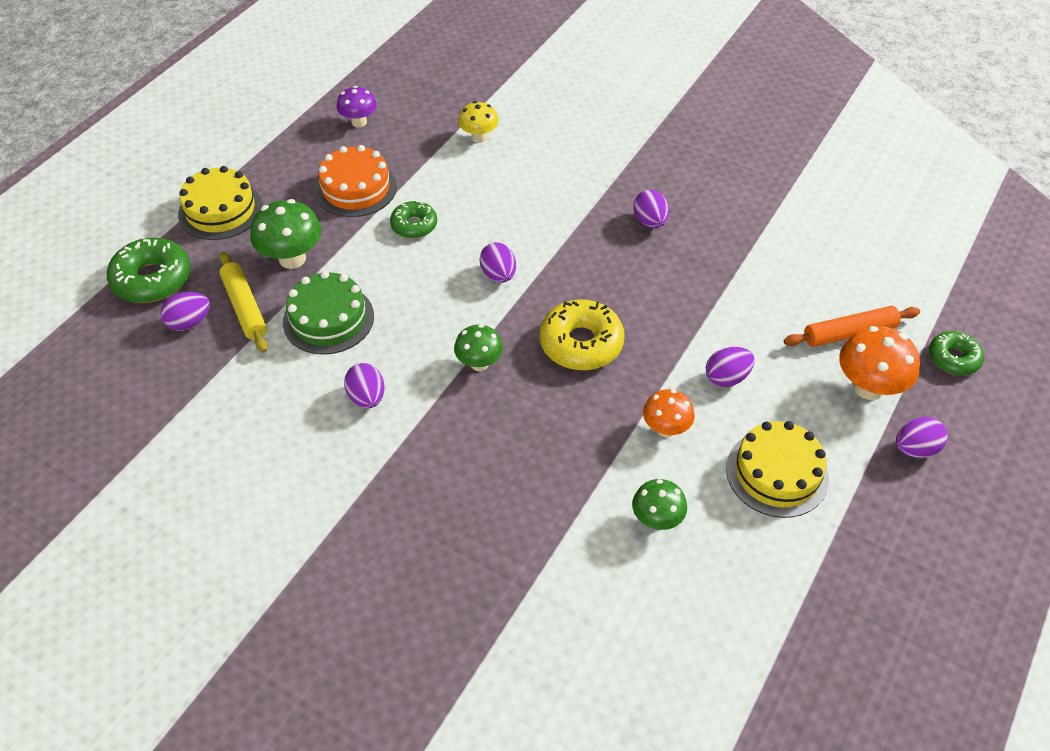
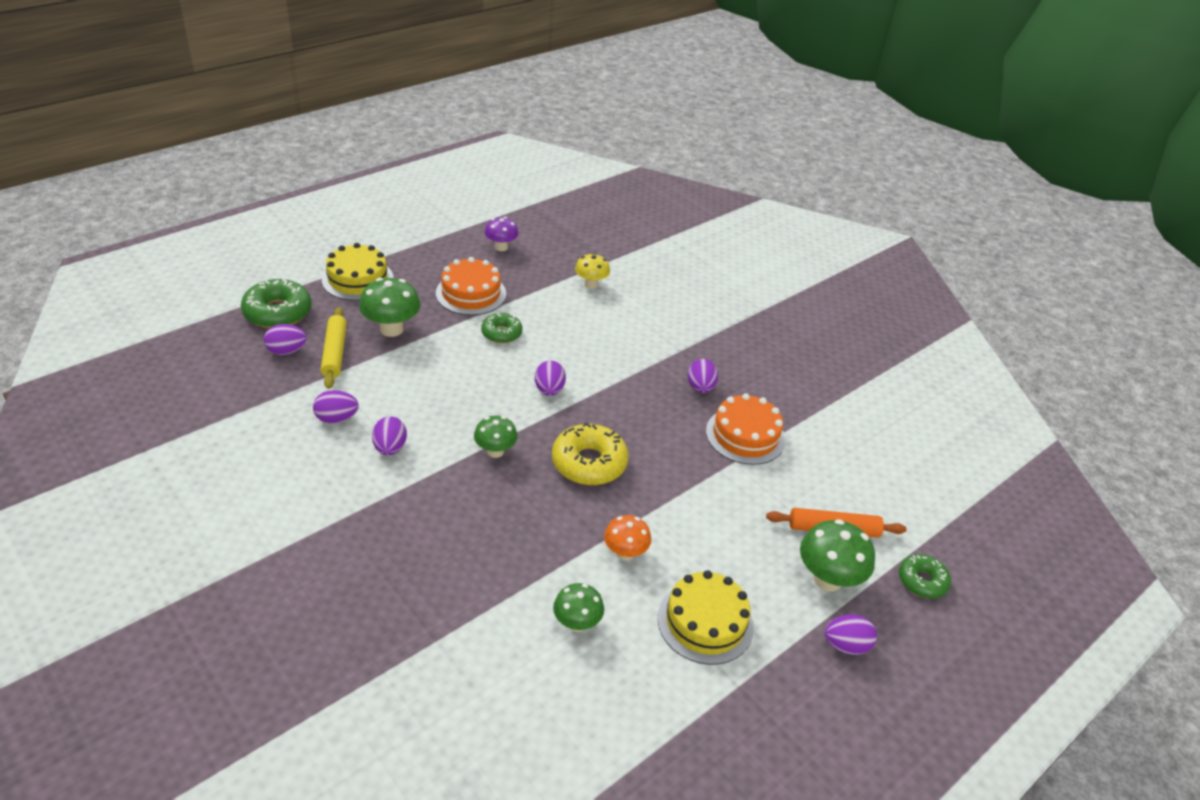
camera: 15 degrees right, 10 degrees down
(328, 319) = (394, 381): green cake -> none
(719, 260) = (745, 435): none -> orange cake
(726, 378) = (701, 530): purple egg -> purple egg (337, 418)
(868, 388) = (827, 579): orange mushroom -> green mushroom

